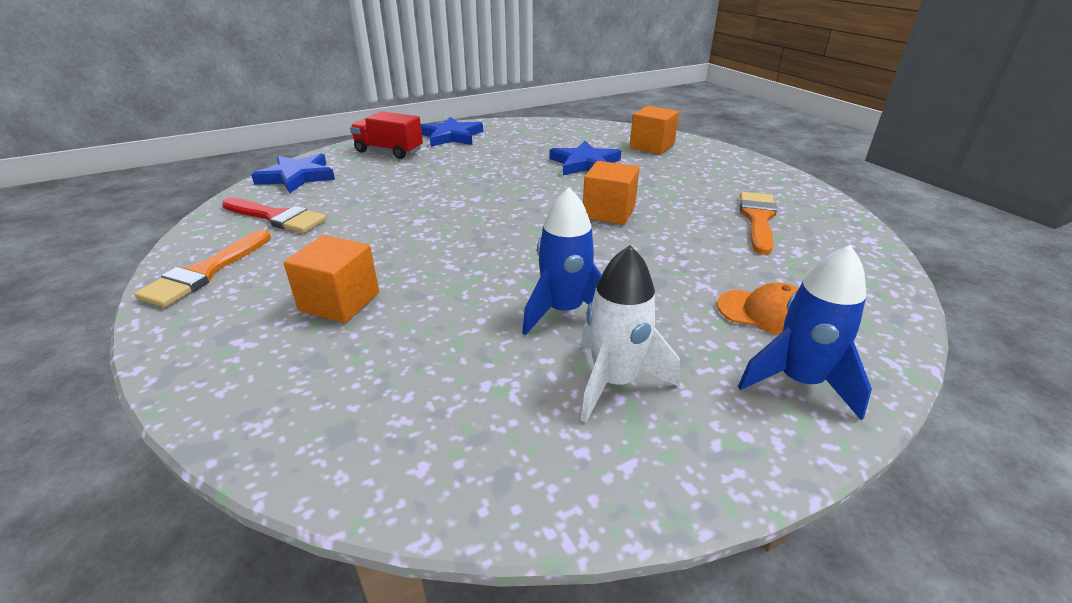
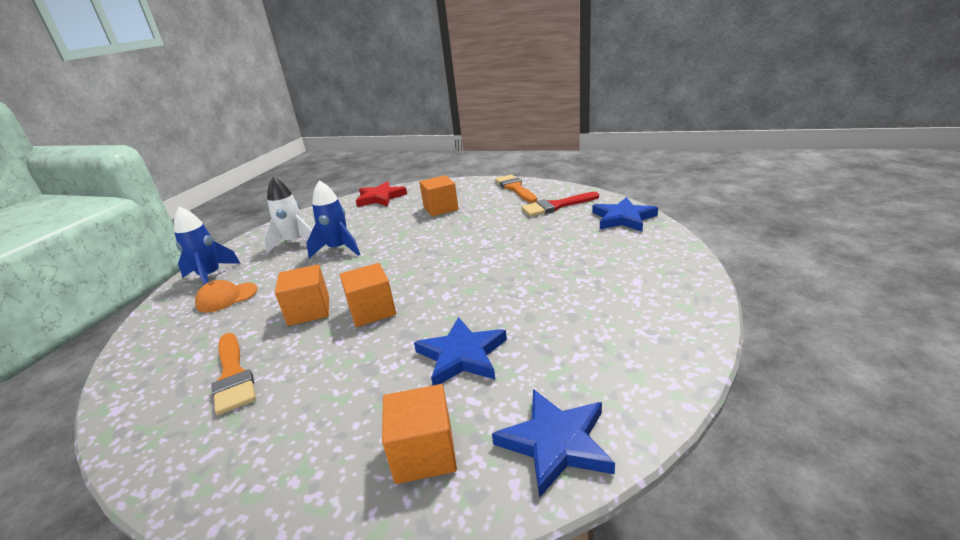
camera: 140 degrees right, 5 degrees down
(326, 427) = (380, 198): none -> red star
(389, 151) = (645, 262): red truck -> none
(451, 136) = (659, 308): blue star -> blue star (556, 443)
(665, 240) = (309, 311): none -> orange cube

